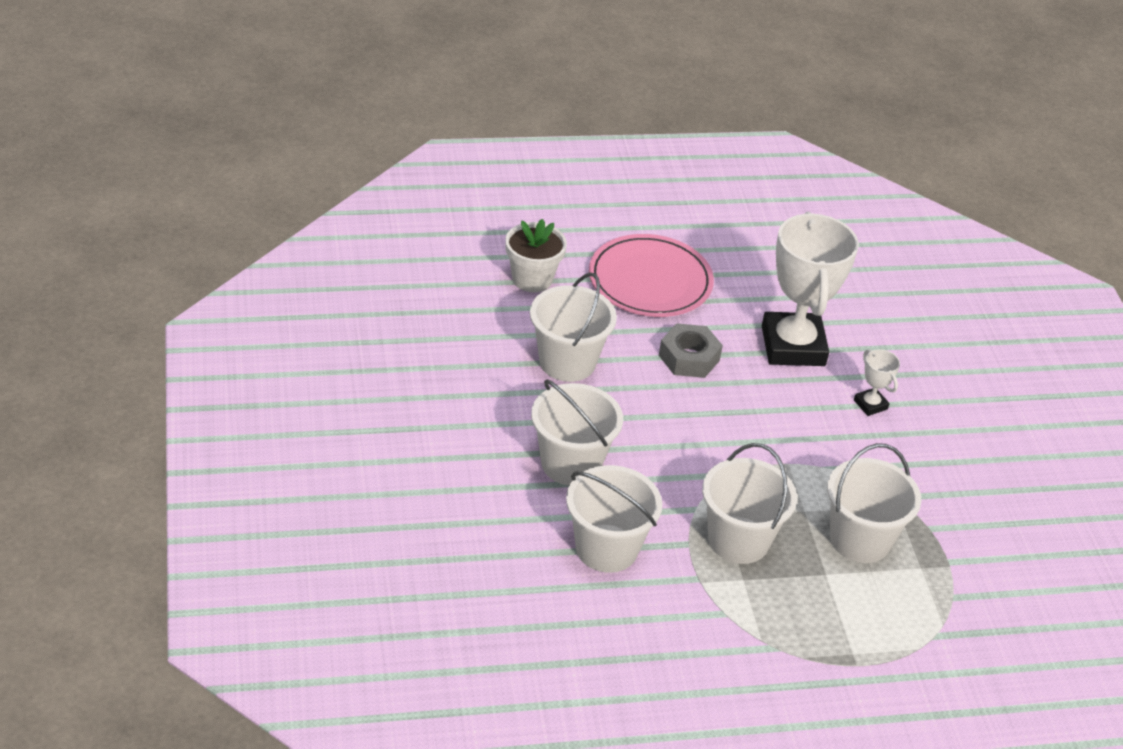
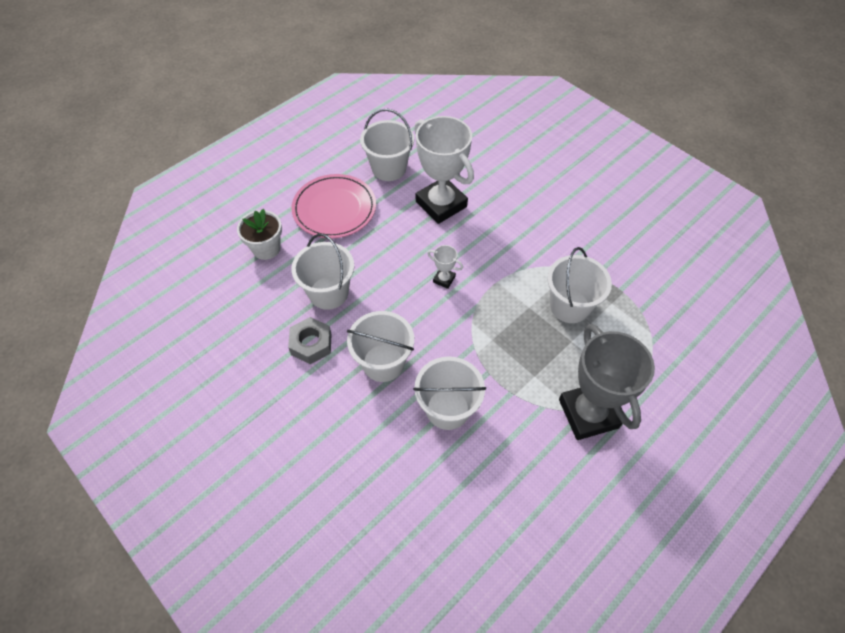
camera: 30 degrees left, 15 degrees up
(689, 358) = (393, 246): grey nut -> grey nut (311, 344)
(738, 540) = (511, 351): white bucket -> white bucket (389, 168)
(775, 652) = (588, 413): none -> grey trophy
(870, 404) = (507, 216): white trophy -> white trophy (444, 279)

